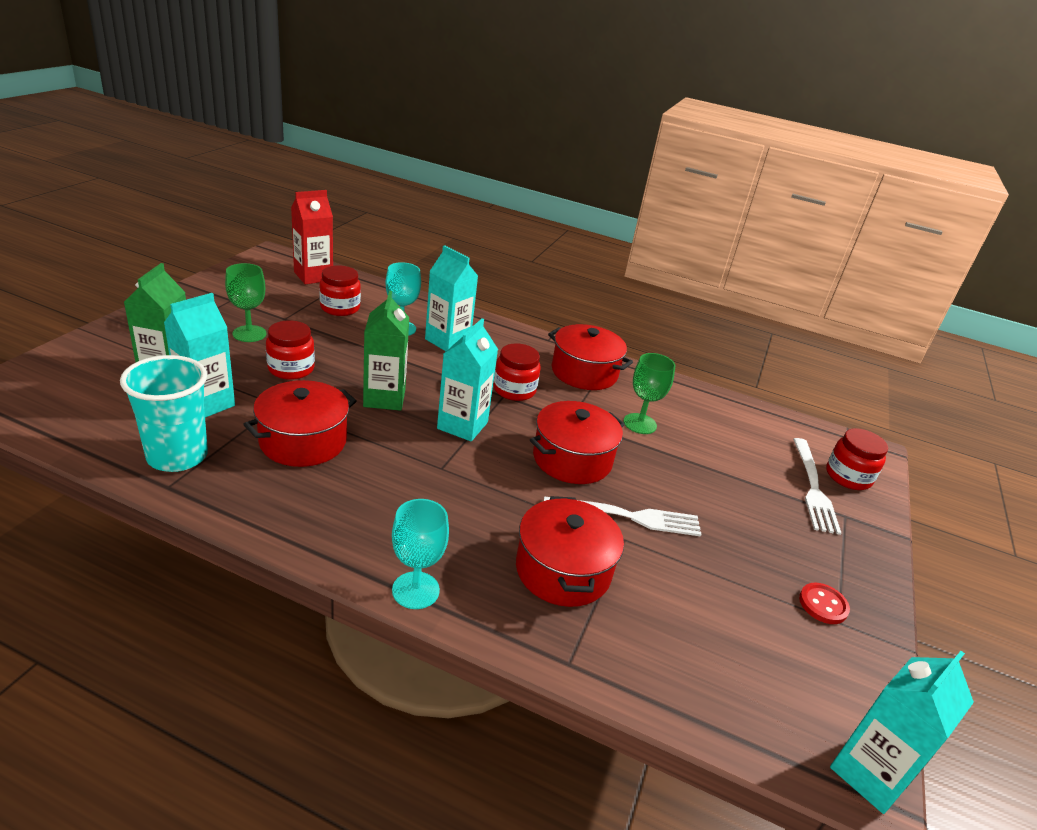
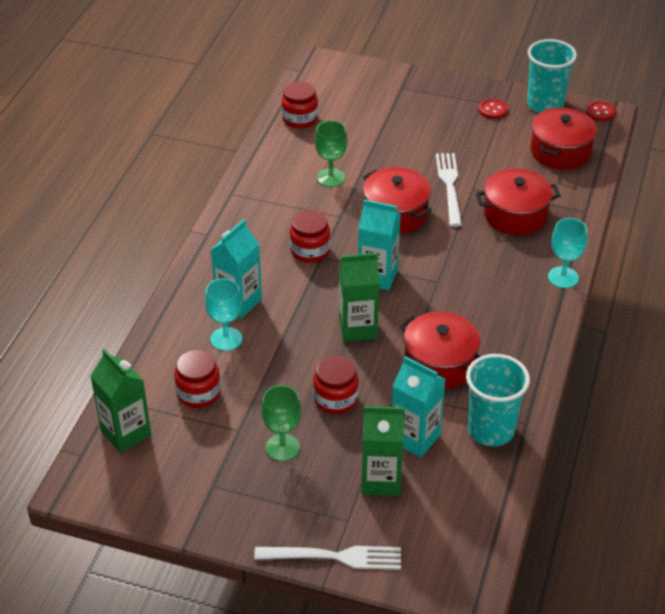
camera: 90 degrees left, 10 degrees up
(313, 276) = (126, 433): red carton -> green carton
(584, 372) = (261, 209): red pot -> red pot (560, 152)
(813, 488) = (377, 97): white fork -> white fork (335, 557)
(848, 476) = (355, 79): red jar -> red jar (300, 119)
(862, 682) = (545, 105): none -> turquoise cup
(869, 773) = (600, 112): turquoise carton -> red button

